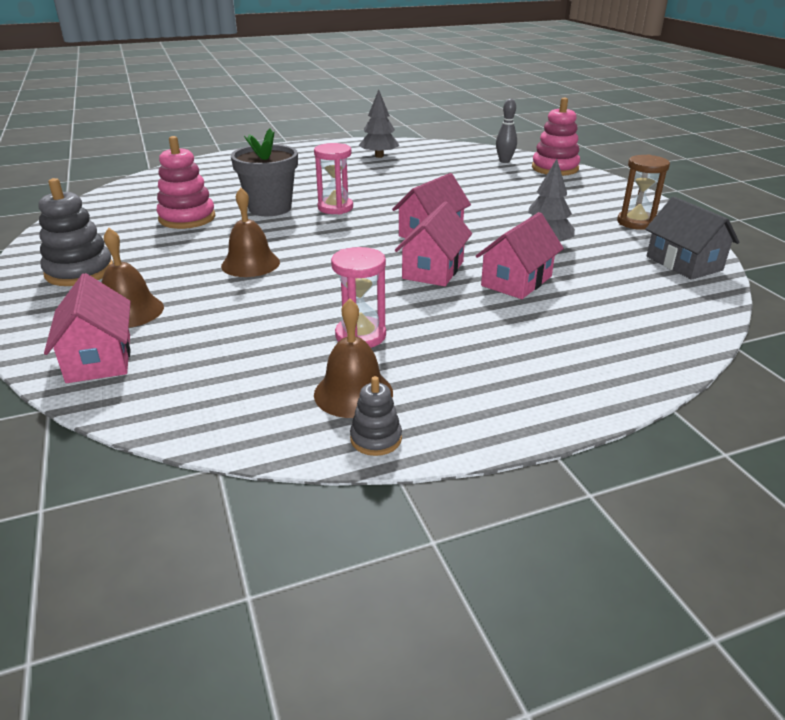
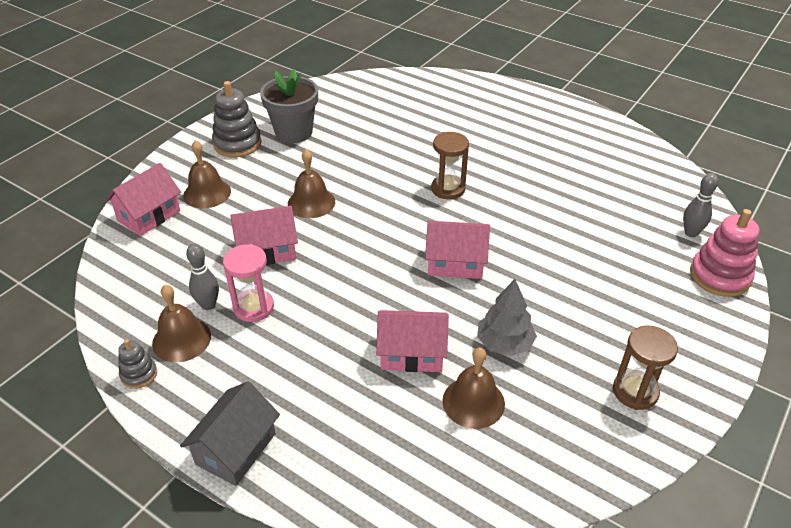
camera: 55 degrees right, 10 degrees up
(187, 218) = (353, 134): pink stacking toy -> none
(270, 208) = (410, 159): grey flower pot -> grey flower pot (294, 132)
(320, 361) = (208, 305): none -> grey bowling pin
(335, 208) = (448, 189): pink hourglass -> brown hourglass
(379, 156) = (593, 153): grey tree -> none
(433, 270) = (387, 296): pink house -> pink house (267, 251)
(596, 275) = (473, 402): none -> brown bell
(683, 263) = (565, 461): grey house -> grey house (236, 449)

